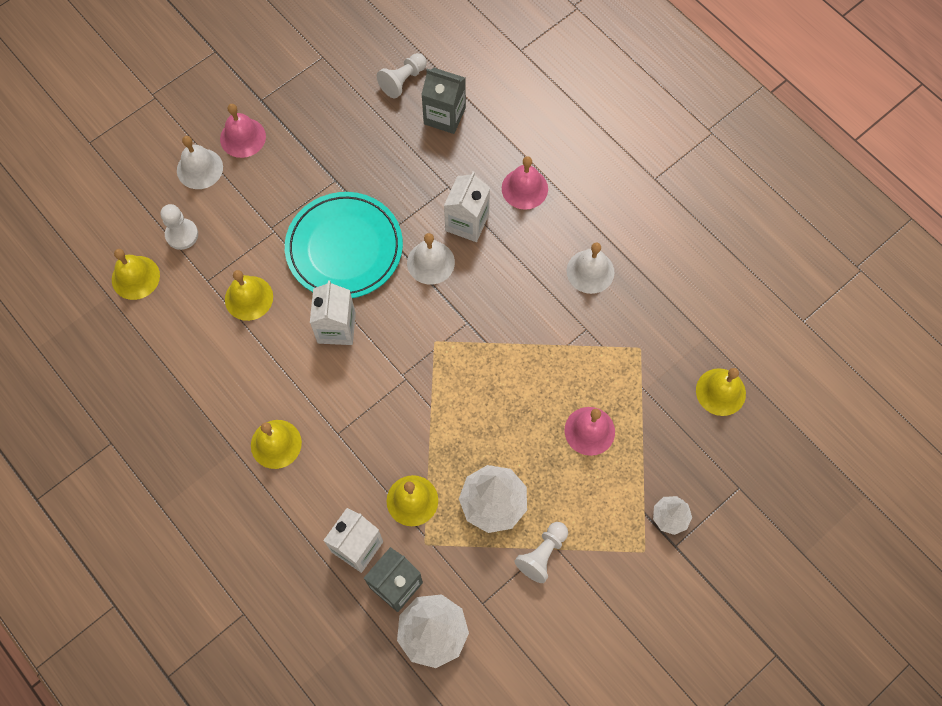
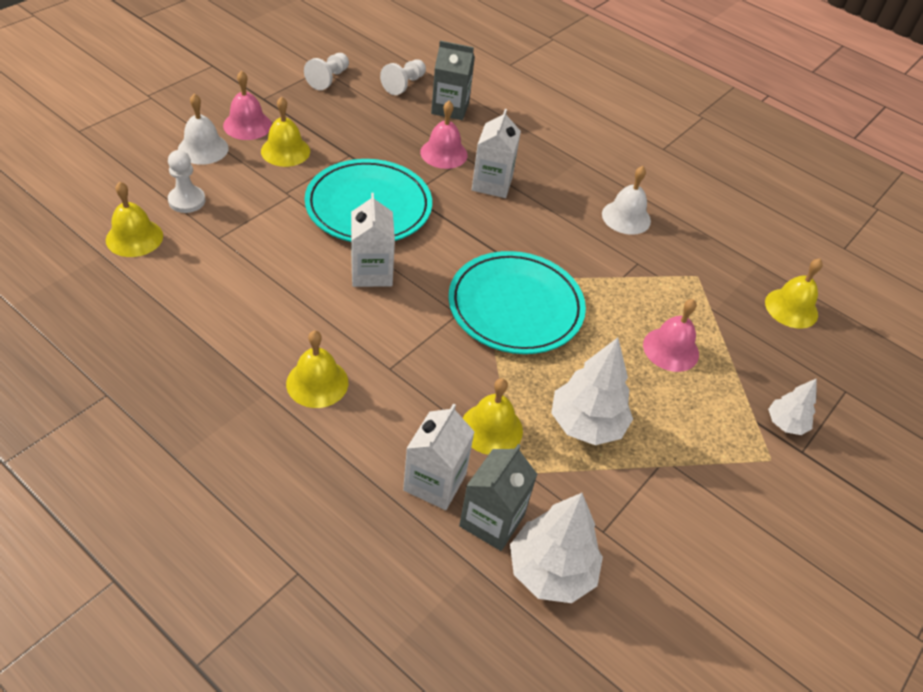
camera: 15 degrees left, 20 degrees down
(249, 298) = (268, 250): yellow bell -> yellow bell (285, 151)
(430, 262) = (462, 215): white bell -> none
(458, 375) = (515, 307): none -> turquoise plate
(524, 188) = (542, 157): pink bell -> pink bell (444, 153)
(542, 554) = (658, 472): white pawn -> white pawn (328, 79)

